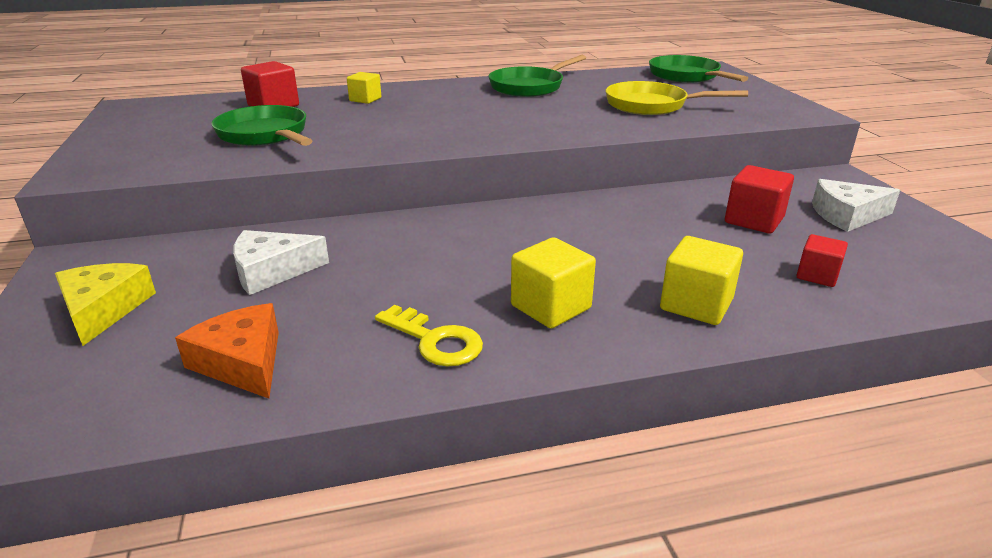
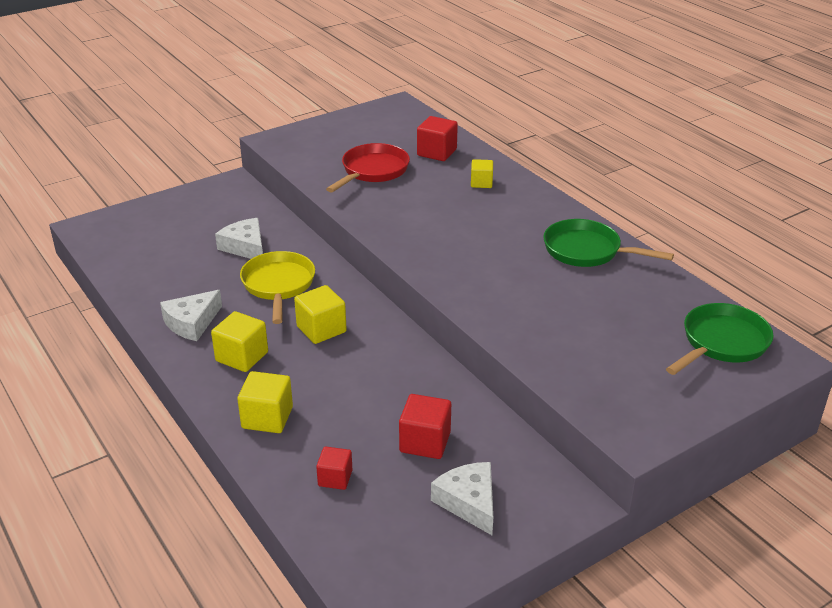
camera: 70 degrees right, 5 degrees up
(103, 309) = (188, 214): yellow cheese -> none
(242, 362) = (155, 270): orange cheese -> none
(265, 135) = (373, 171): green pan -> red pan
(435, 340) = (192, 323): yellow key -> white cheese
(522, 245) = (321, 329): none -> yellow cube
(651, 105) = (581, 329): yellow pan -> yellow pan (278, 285)

